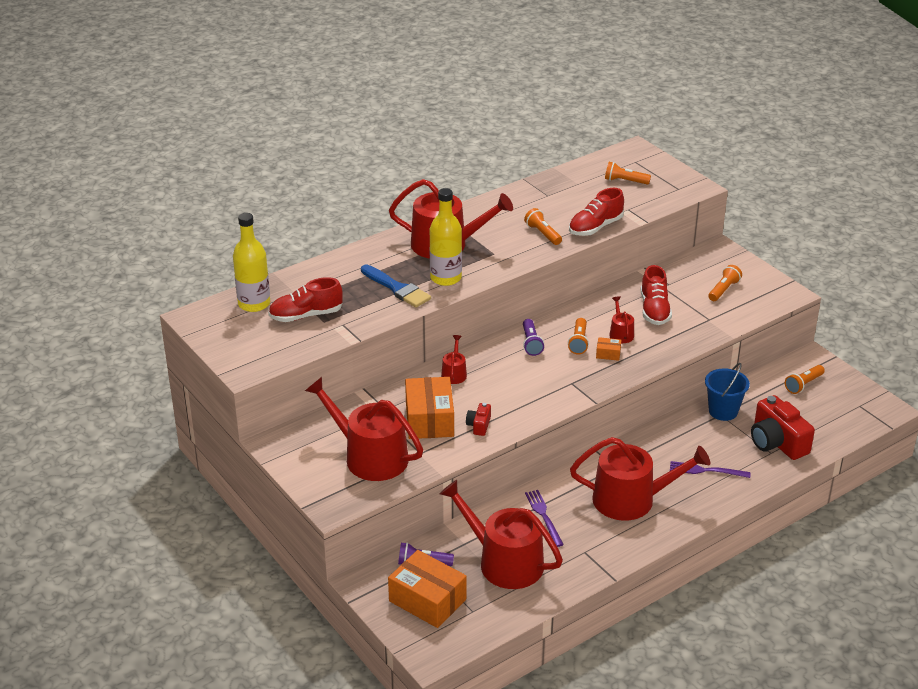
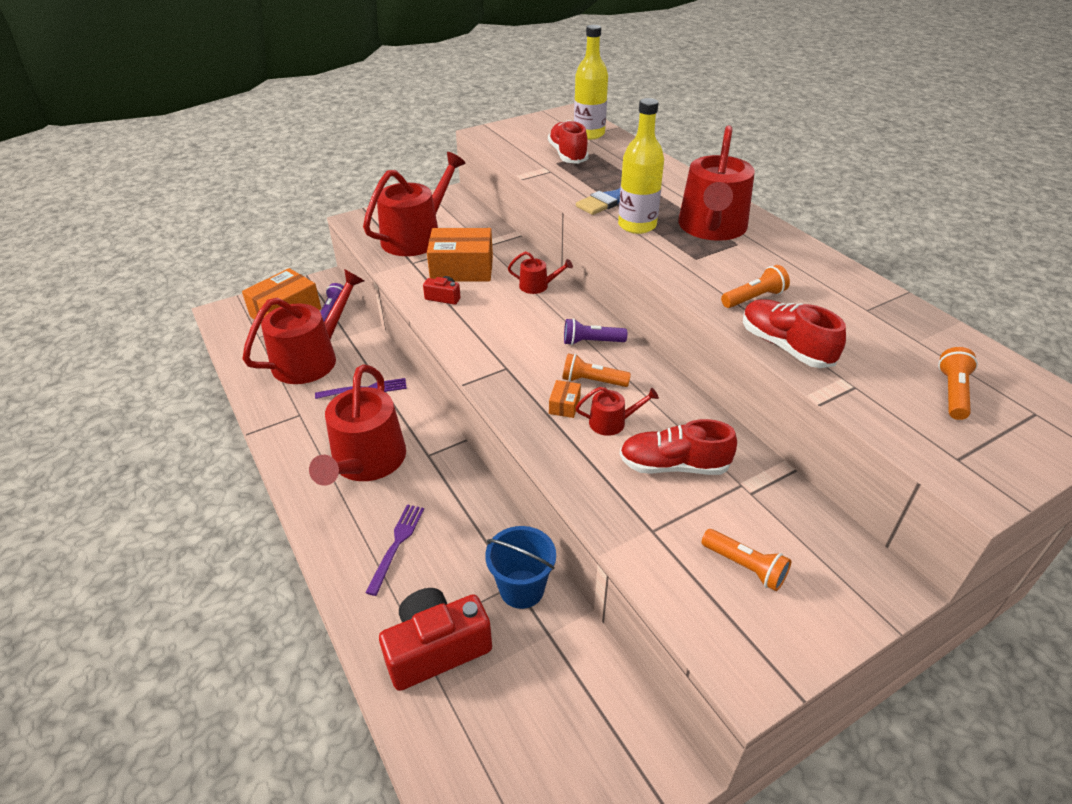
camera: 95 degrees right, 5 degrees up
(803, 385) = (583, 730): orange flashlight -> none

